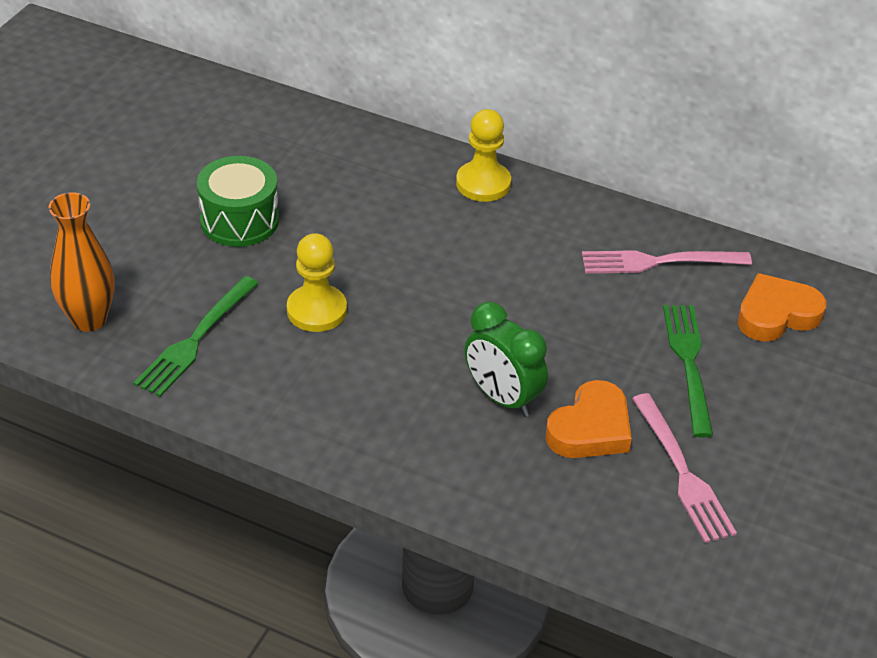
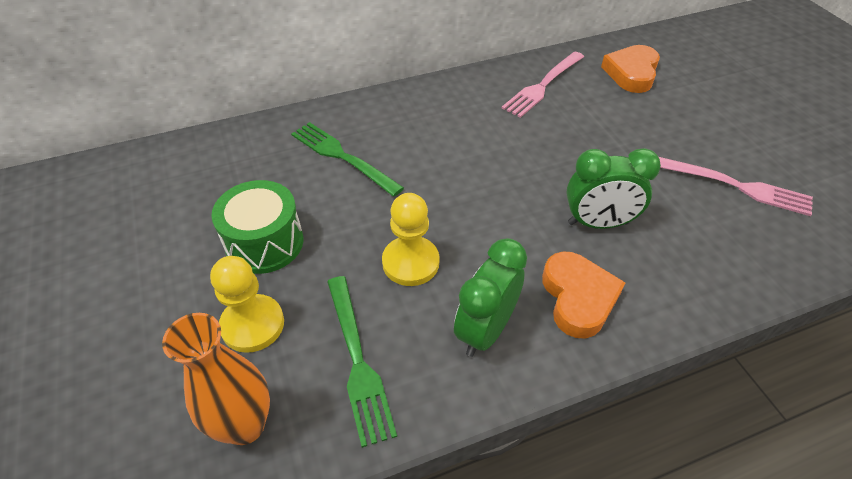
camera: 45 degrees left, 5 degrees up
(300, 390) = (485, 330): none -> green clock
(483, 183) = (390, 107): yellow pawn -> yellow pawn (252, 325)
(590, 428) = (664, 201): orange heart -> orange heart (578, 298)
(688, 364) = (641, 126): green fork -> green fork (342, 157)

